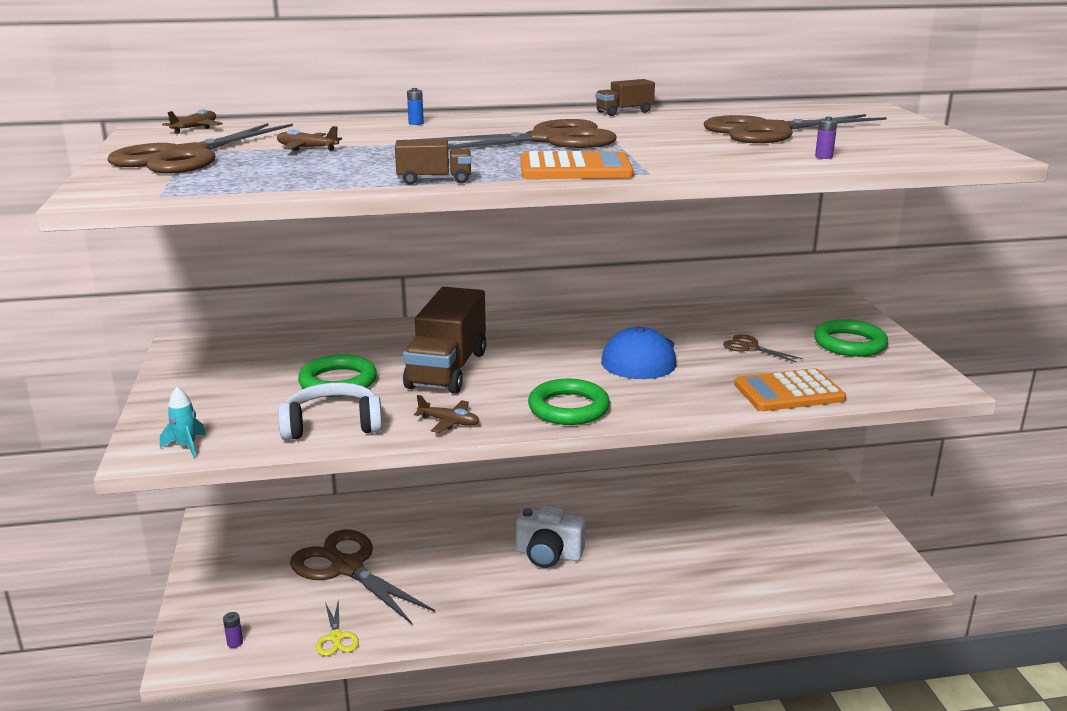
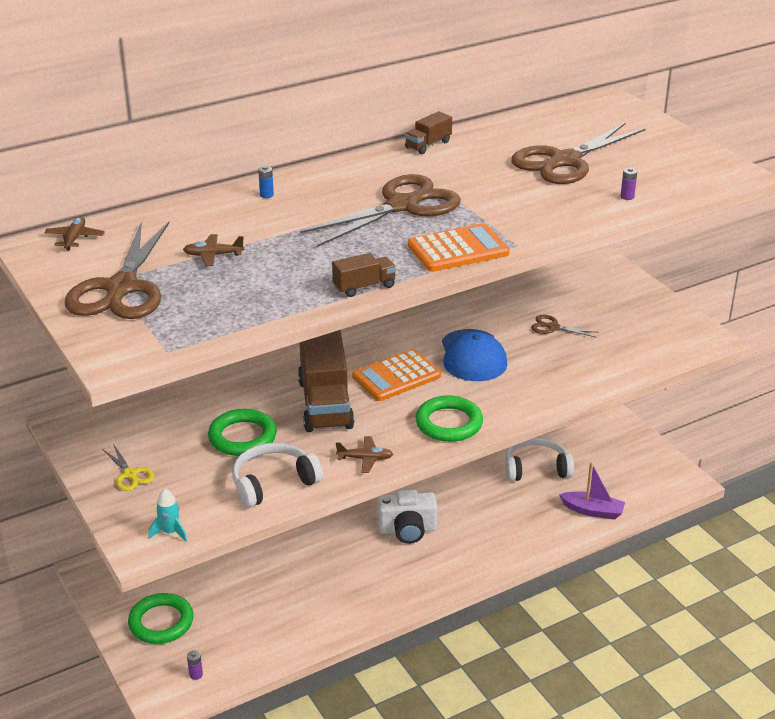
camera: 20 degrees left, 10 degrees up
(336, 638) = (278, 648): yellow scissors -> yellow scissors (130, 474)
(346, 567) = (244, 584): brown scissors -> none
(726, 526) = (536, 468): none -> white headphones
(773, 582) = (592, 511): none -> purple boat
(789, 392) = (604, 370): orange calculator -> orange calculator (396, 376)
(849, 344) = (626, 307): green ring -> green ring (161, 622)

